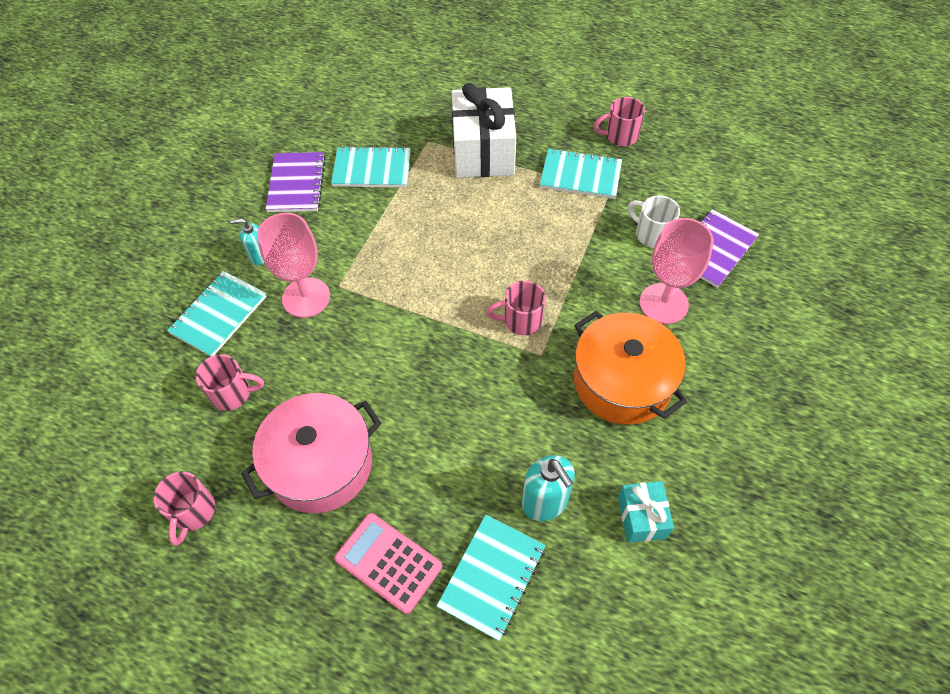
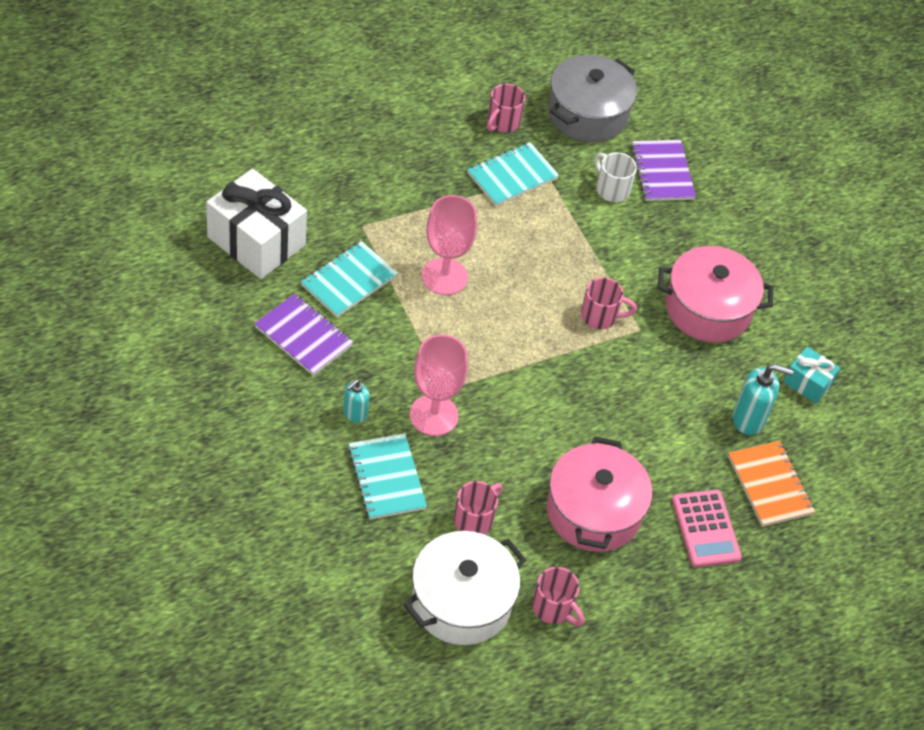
camera: 55 degrees left, 5 degrees down
(144, 445) = (461, 601): none -> white pot
(388, 562) = (705, 529): pink calculator -> pink calculator turned 90 degrees counterclockwise
(483, 151) = (416, 205): white gift -> white gift (256, 241)
(492, 577) = (769, 485): turquoise notebook -> orange notebook
(521, 321) = (600, 316): pink mug -> pink mug turned 120 degrees counterclockwise
(622, 382) = (708, 309): orange pot -> pink pot
(651, 234) = (611, 189): white mug -> white mug turned 60 degrees clockwise
(663, 303) = (674, 235): pink goblet -> pink goblet (444, 276)
(699, 169) = (587, 114): none -> grey pot

